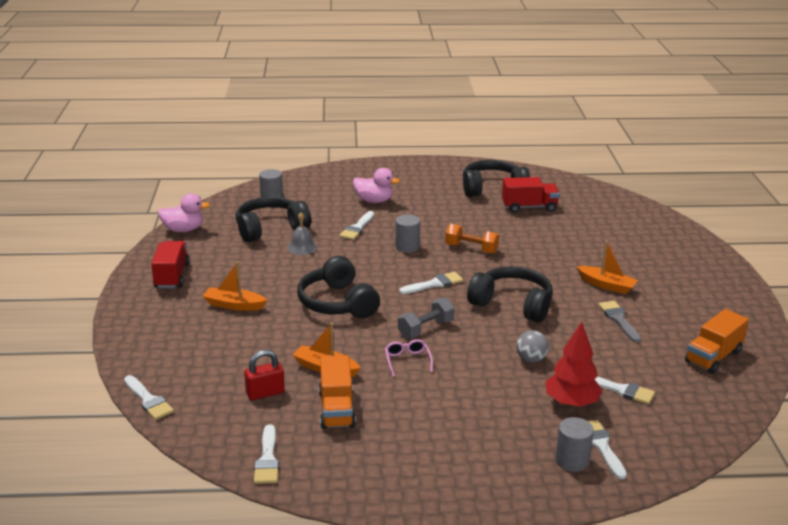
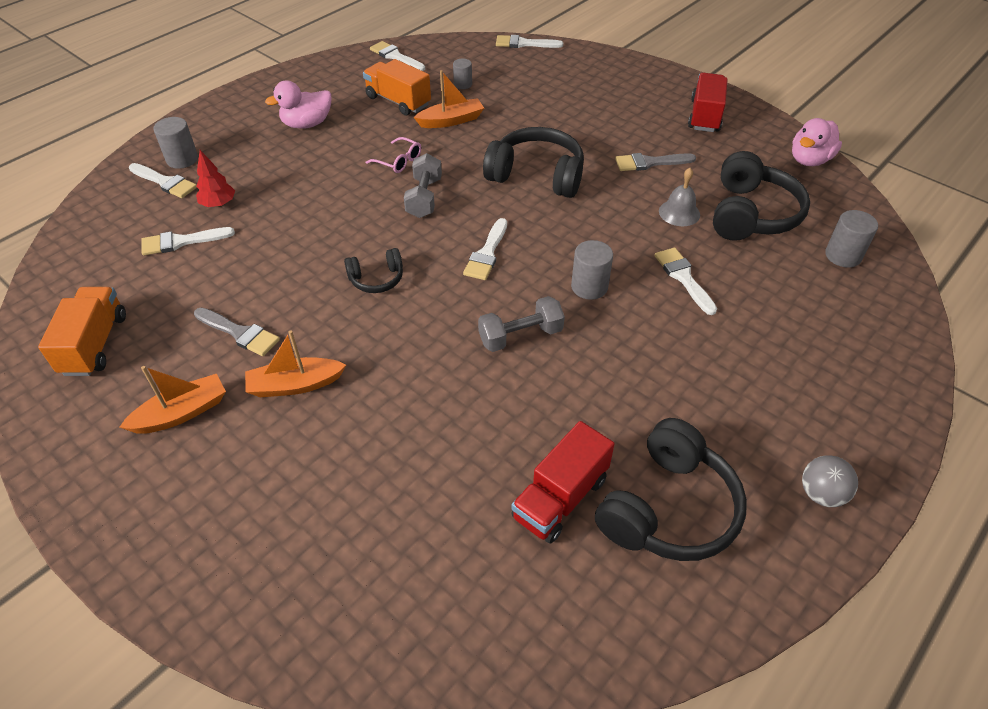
camera: 135 degrees right, 20 degrees up
(172, 276) = (705, 116): red truck -> red truck turned 120 degrees counterclockwise
(234, 305) = (608, 124): orange boat -> orange boat (182, 413)
(262, 273) = (650, 163): none -> grey brush
(265, 393) = (463, 84): red padlock -> grey cylinder
(374, 201) = (752, 341): pink duck -> pink duck (307, 124)
(471, 249) = (520, 336): orange dumbbell -> grey dumbbell
(512, 304) = (377, 279): black headphones -> black headphones, size x0.52
(531, 359) = (293, 224): grey ball -> grey ball (821, 494)
(571, 402) = (218, 204): red tree -> red tree, size x0.63

